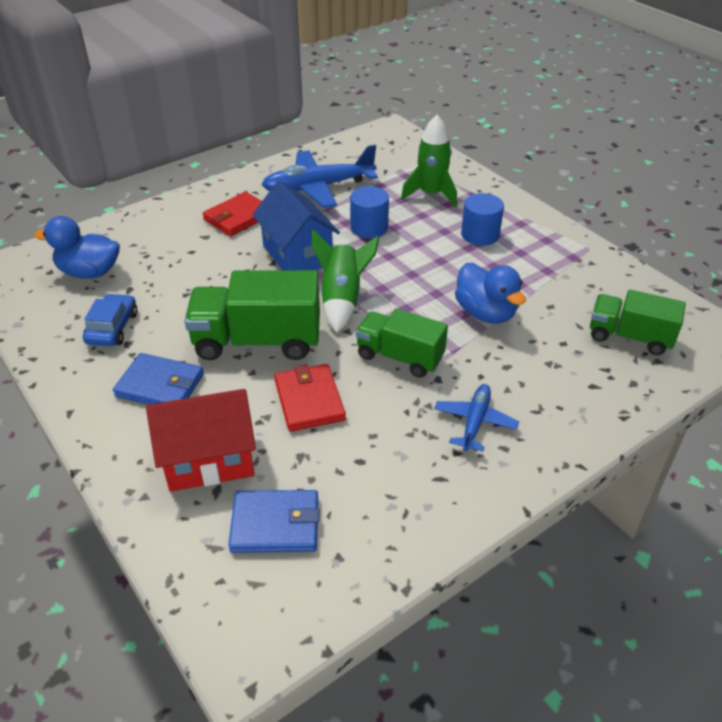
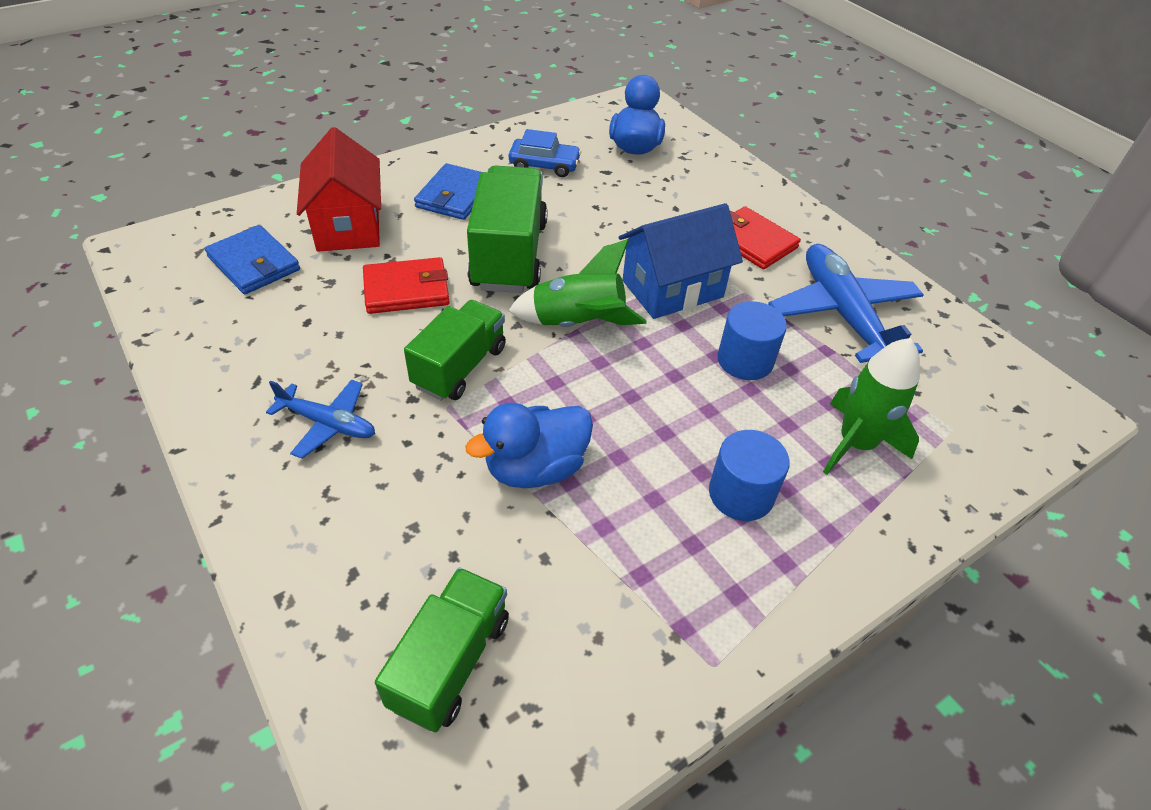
camera: 90 degrees right, 5 degrees up
(275, 524) = (254, 263): blue wallet -> blue wallet turned 45 degrees counterclockwise

